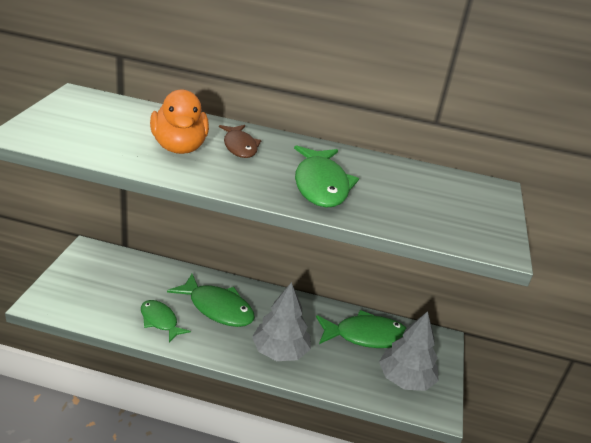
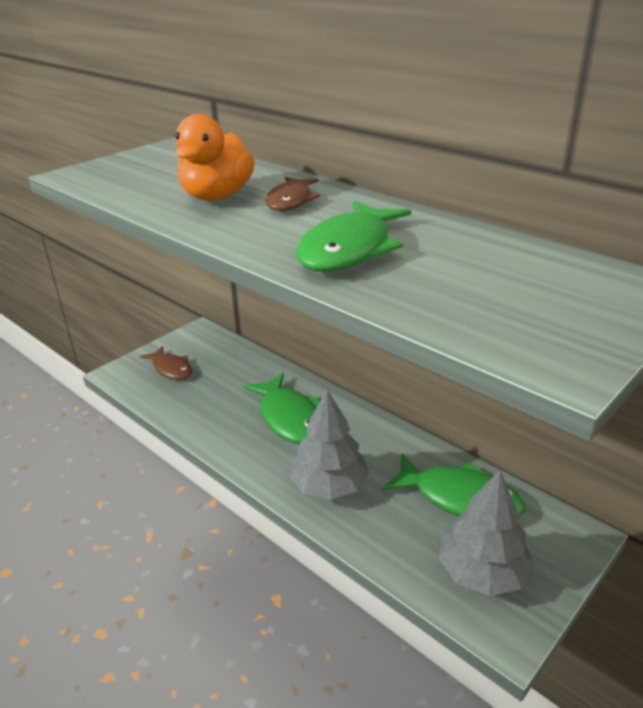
camera: 35 degrees right, 0 degrees up
(88, 289) = (171, 369): none -> brown fish
(160, 321) = (217, 417): green fish -> none

